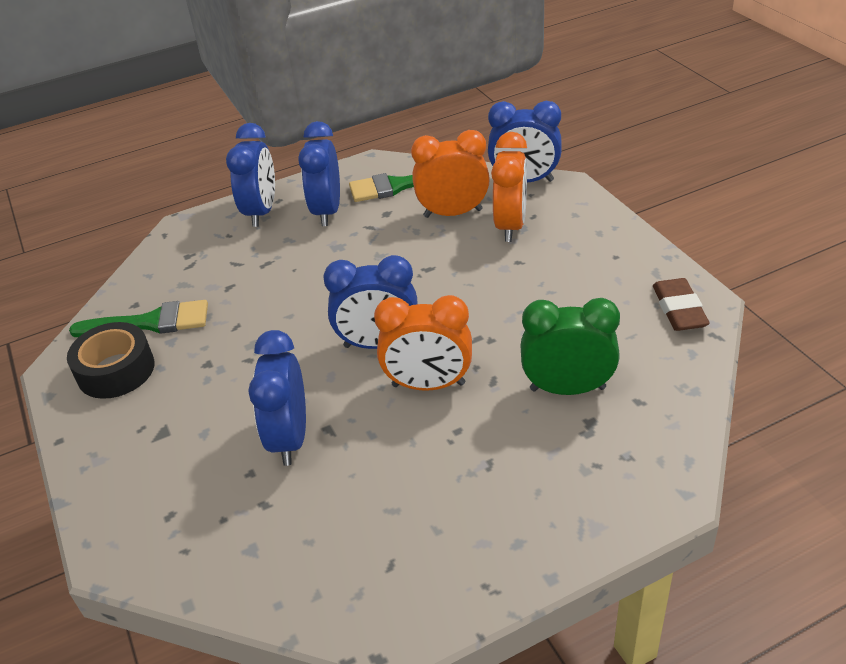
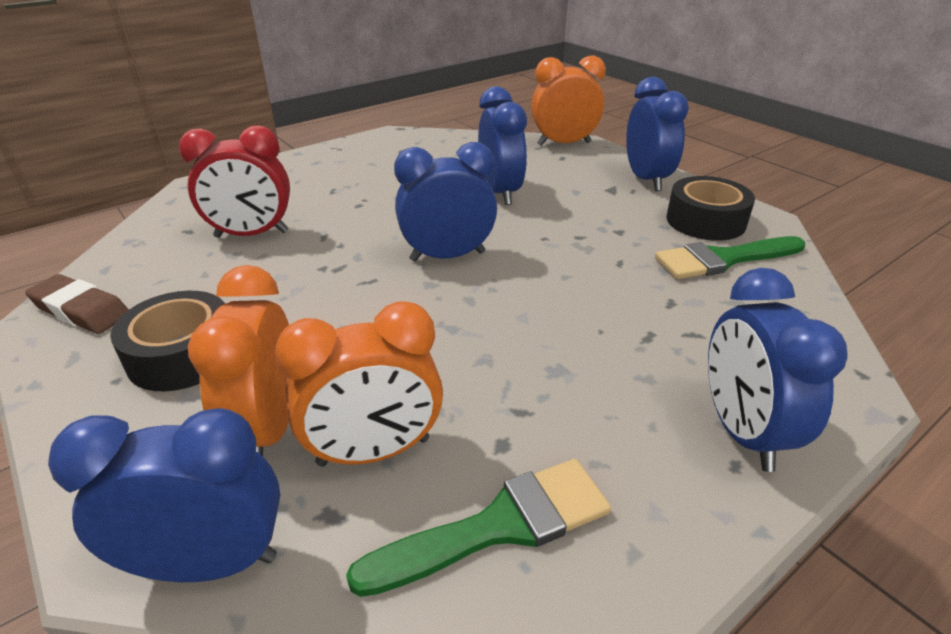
camera: 165 degrees right, 5 degrees down
(327, 211) = (617, 441): blue clock -> blue clock (646, 179)
(428, 385) = (387, 229): orange clock -> orange clock (563, 143)
(567, 388) = (251, 234): green clock -> red clock
(579, 269) = (183, 355): none -> black tape
(679, 309) = (81, 310): brown eraser -> brown eraser turned 45 degrees counterclockwise

